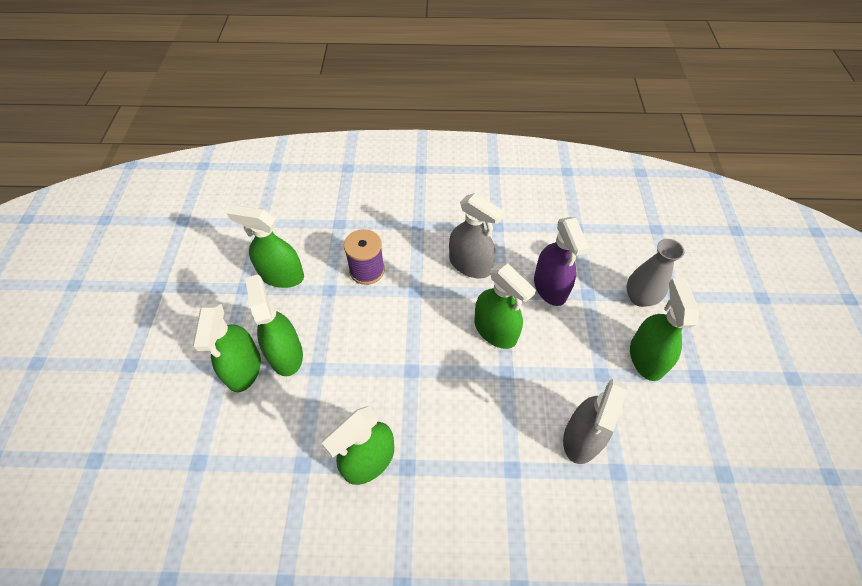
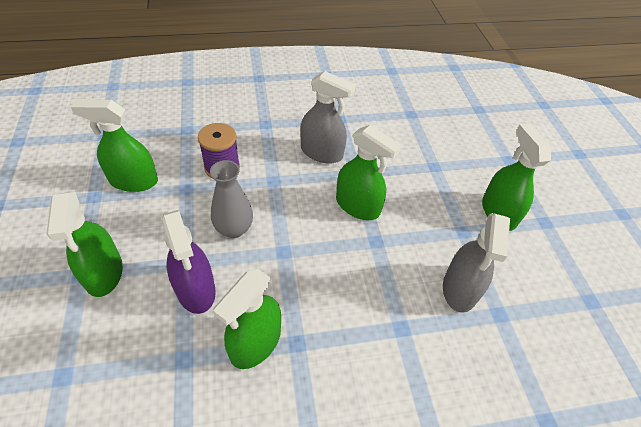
camera: 15 degrees left, 5 degrees down
(285, 354) = (149, 253): green spray bottle -> none
(550, 287) = (399, 164): purple spray bottle -> purple spray bottle (196, 289)
(640, 297) = (480, 164): grey vase -> grey vase (234, 229)

